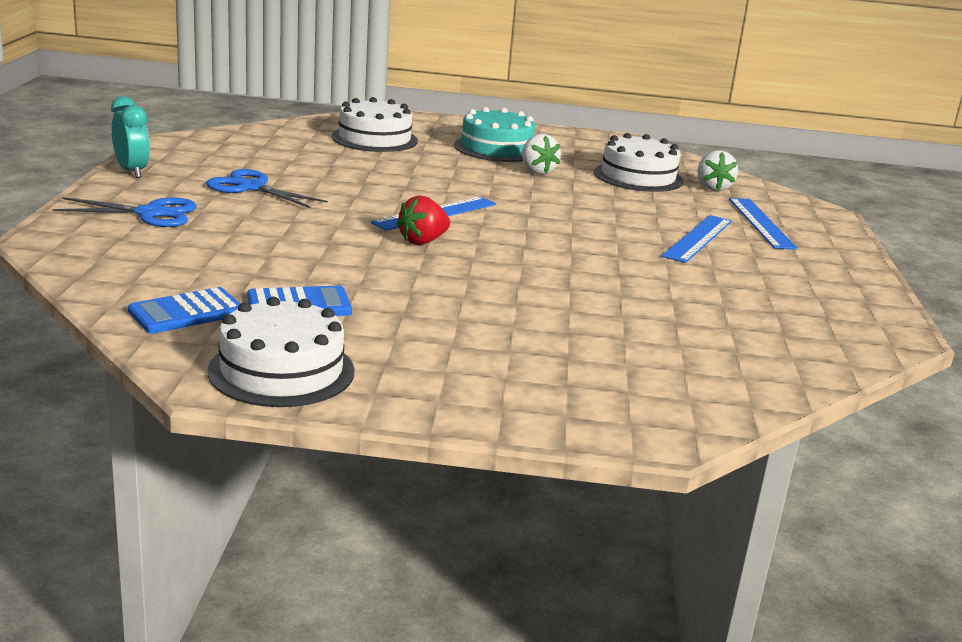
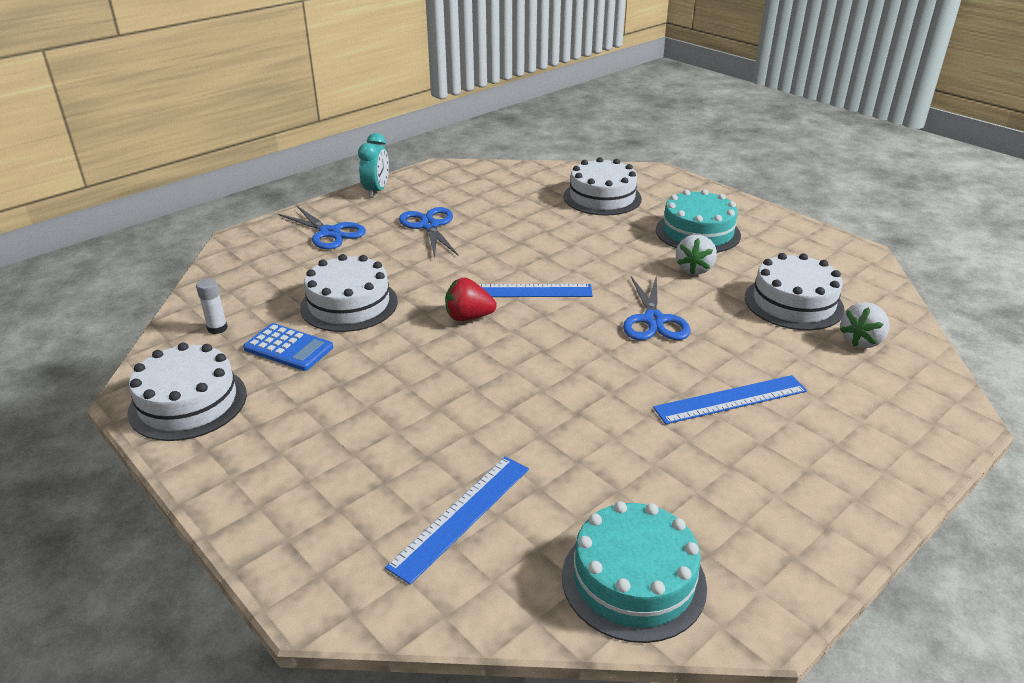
camera: 45 degrees right, 10 degrees up
(187, 312) = (217, 328): blue calculator -> white glue stick
(292, 260) = (349, 304): none -> white cake
(567, 208) = (653, 320): none -> blue scissors
(761, 223) = (842, 405): blue ruler -> blue ruler (461, 516)
(814, 344) = (633, 580): none -> turquoise cake

